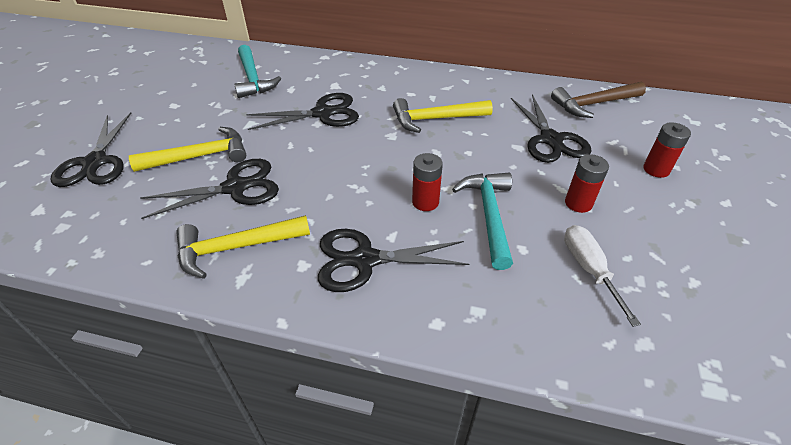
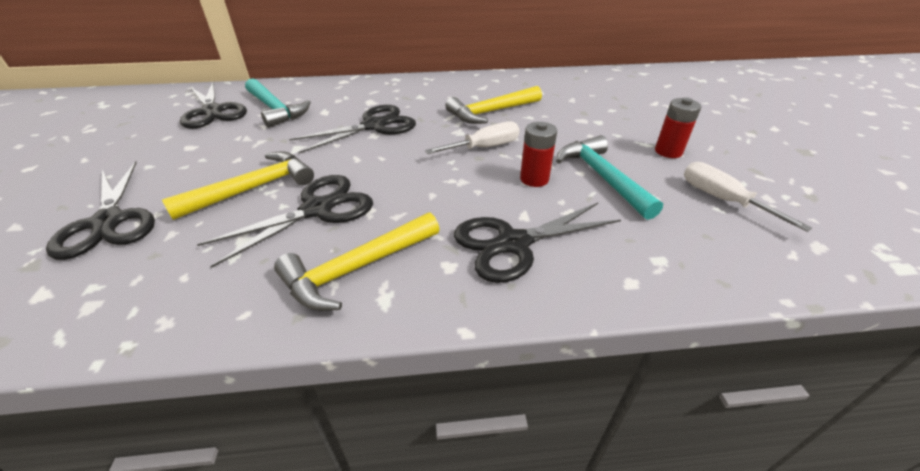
camera: 20 degrees left, 5 degrees down
(403, 158) = (484, 147): none -> white screwdriver
(551, 140) = (605, 110): black scissors -> black scissors (212, 111)
(593, 104) = (617, 80): brown hammer -> none
(656, 169) = (704, 116): red battery -> none

